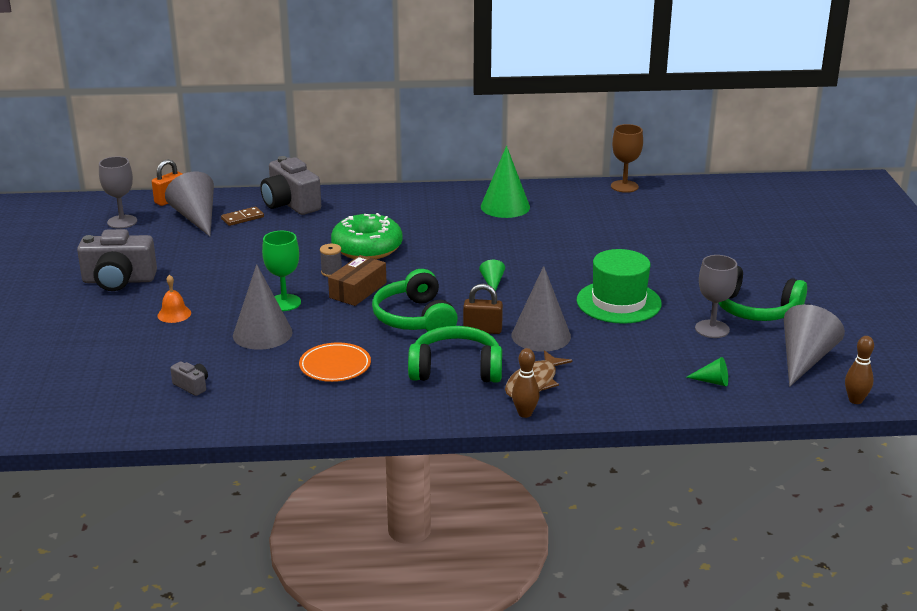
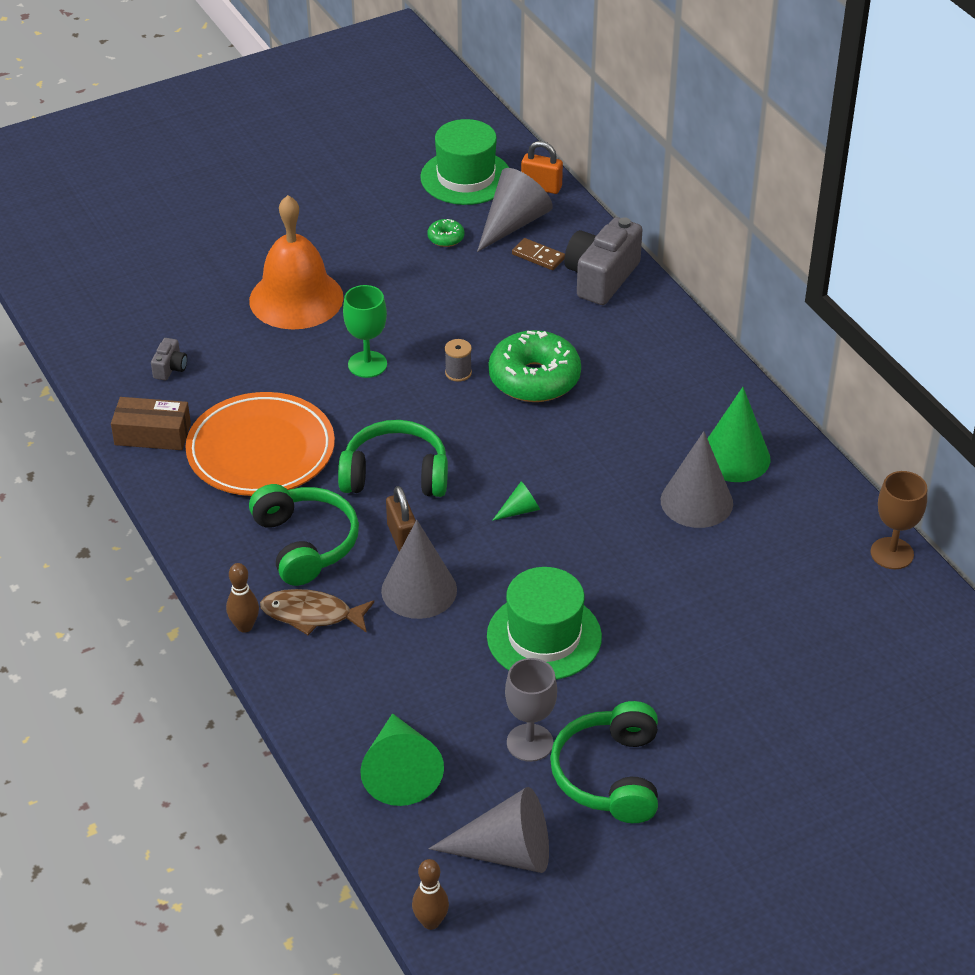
camera: 65 degrees right, 15 degrees up
(119, 280) = (339, 233): grey camera -> none
(122, 222) = (466, 177): grey goblet -> green hat
(174, 314) = (296, 298): orange bell -> orange bell, size x2.49
(180, 244) = (446, 238): none -> green donut
(262, 334) = (294, 374): grey cone -> grey cone (696, 501)
(335, 366) = (261, 450): orange plate -> orange plate, size x1.81
(358, 290) = (430, 408): brown box -> brown box (152, 434)
(415, 318) = (395, 475): green headphones -> green headphones turned 45 degrees clockwise
(712, 381) = (400, 771): green cone -> green cone, size x2.13

